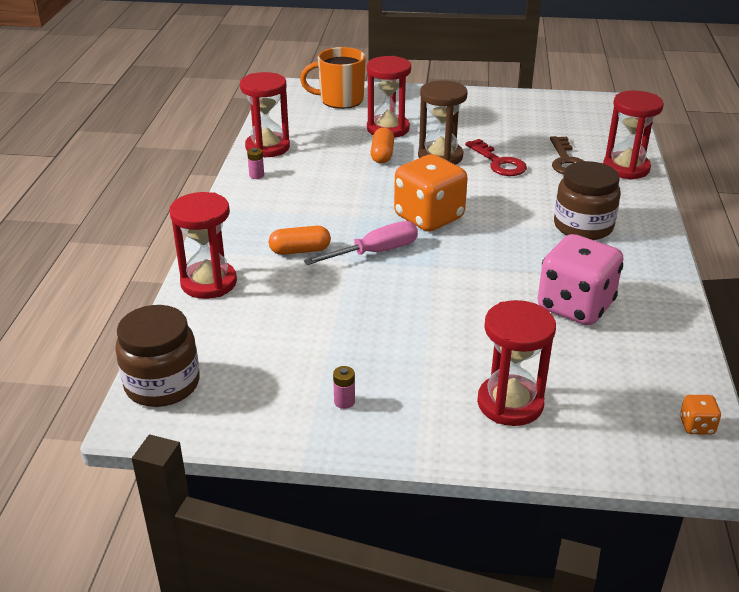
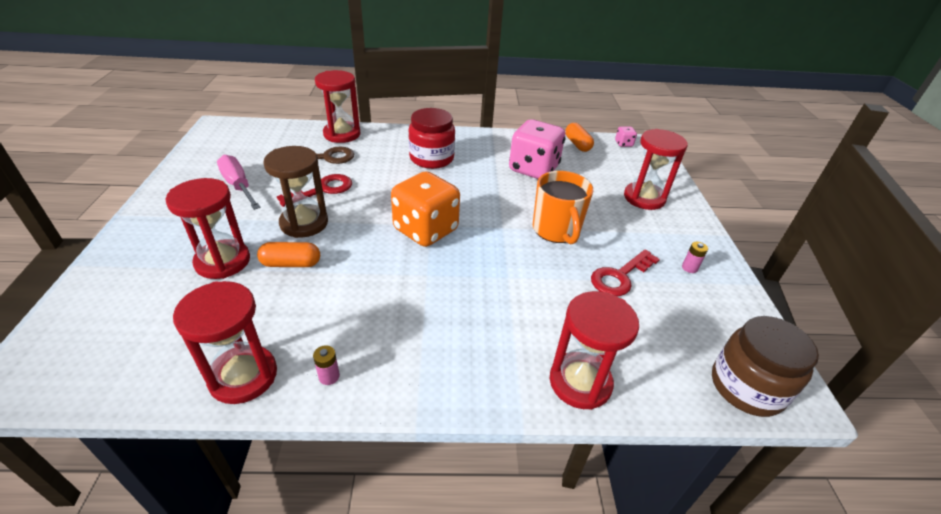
camera: 100 degrees left, 5 degrees up
(300, 250) = (499, 313): orange capsule -> orange capsule (577, 144)
(337, 337) = (620, 276): none -> red key
(340, 100) = (108, 310): orange mug -> orange mug (556, 230)
(375, 252) = (490, 261): pink screwdriver -> pink screwdriver (238, 186)
(583, 226) = (431, 158): brown jar -> red jar
(696, 426) = (623, 144): orange dice -> pink dice

